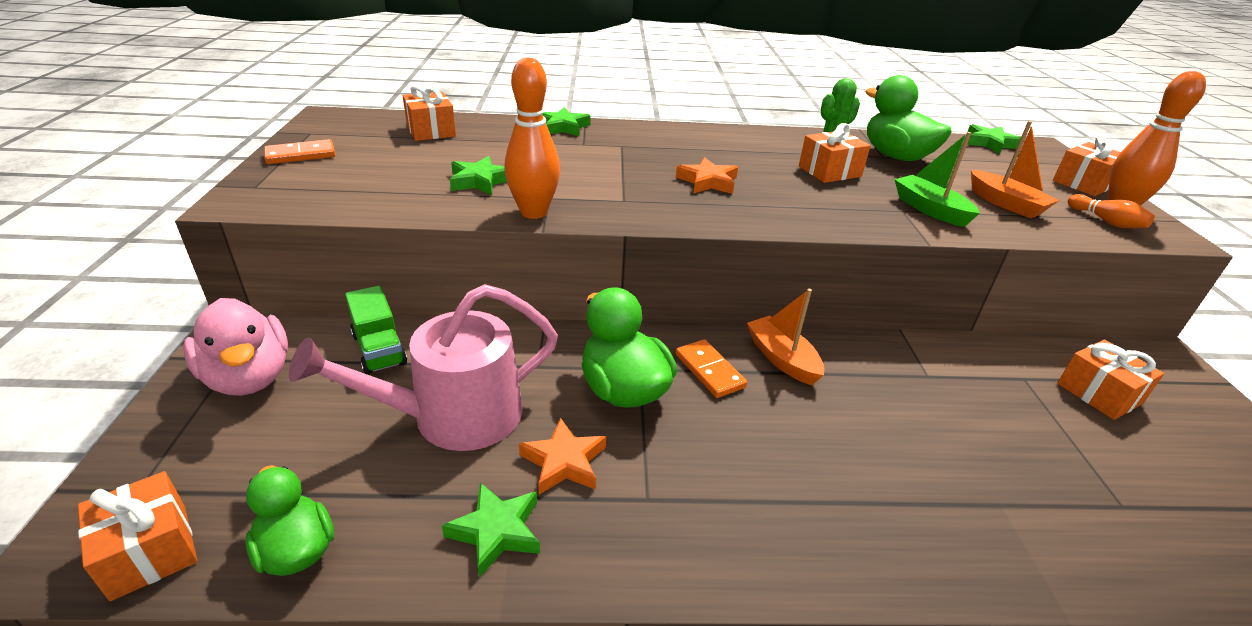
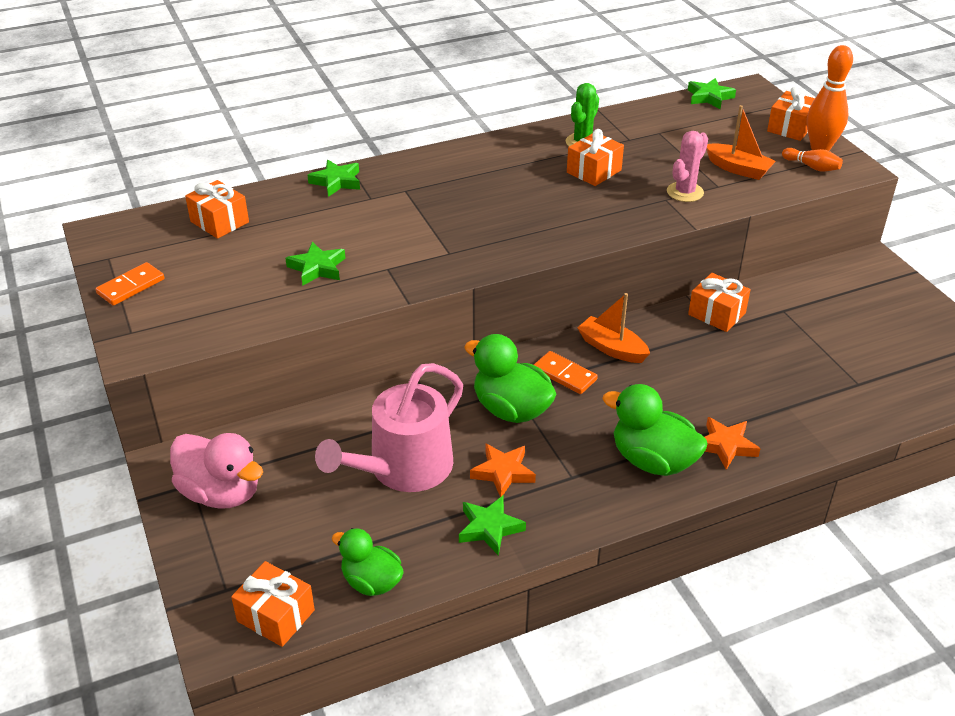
camera: 20 degrees left, 5 degrees up
(379, 349) = (302, 439): green truck -> none
(533, 212) = (388, 287): orange bowling pin -> none
(708, 182) = (503, 212): orange star -> orange star (726, 446)
(896, 156) = (639, 137): green duck -> green duck (652, 461)
(930, 209) = (685, 192): green boat -> pink cactus
(1099, 393) = (833, 307): orange gift -> orange gift (717, 314)

